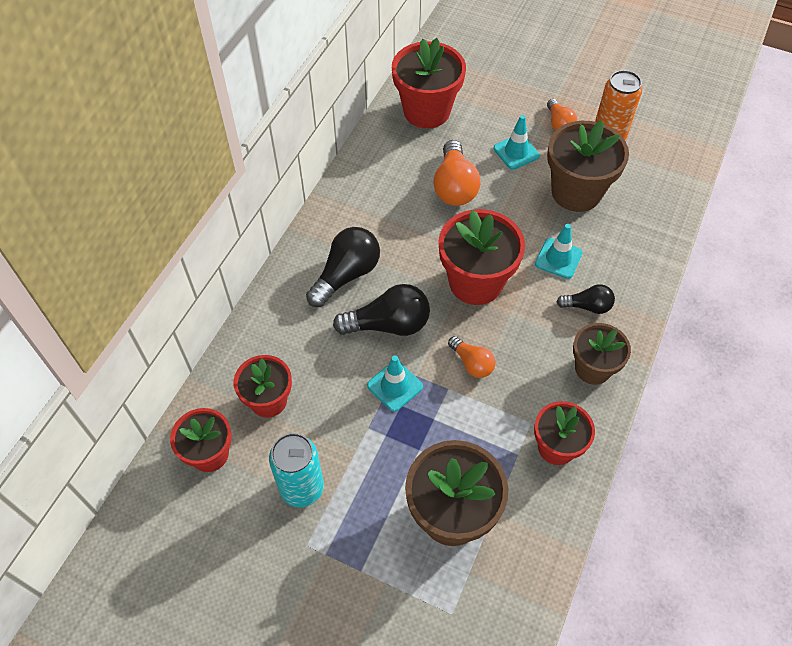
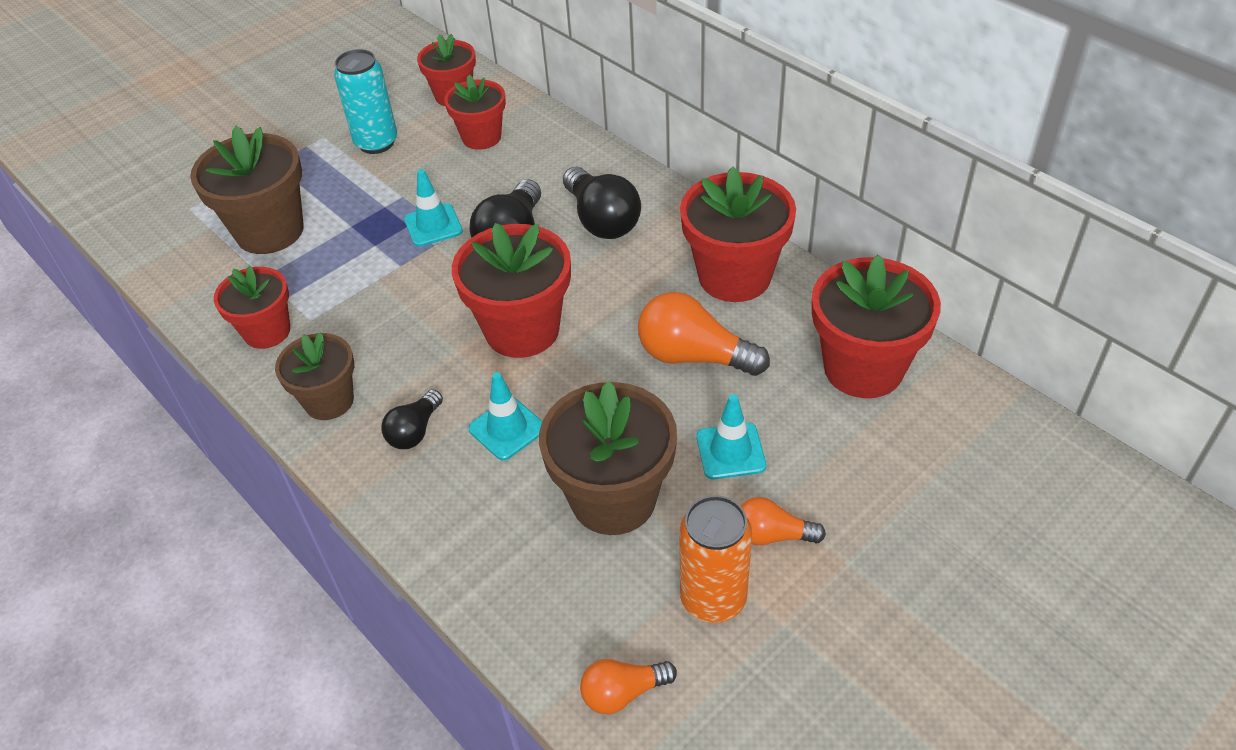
camera: 115 degrees right, 10 degrees down
(375, 185) = (734, 276): none -> red flower pot
(472, 363) = (415, 293): orange light bulb -> orange light bulb (623, 692)

